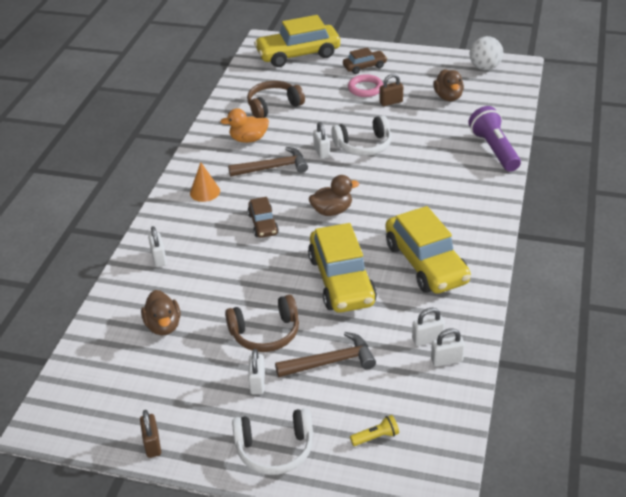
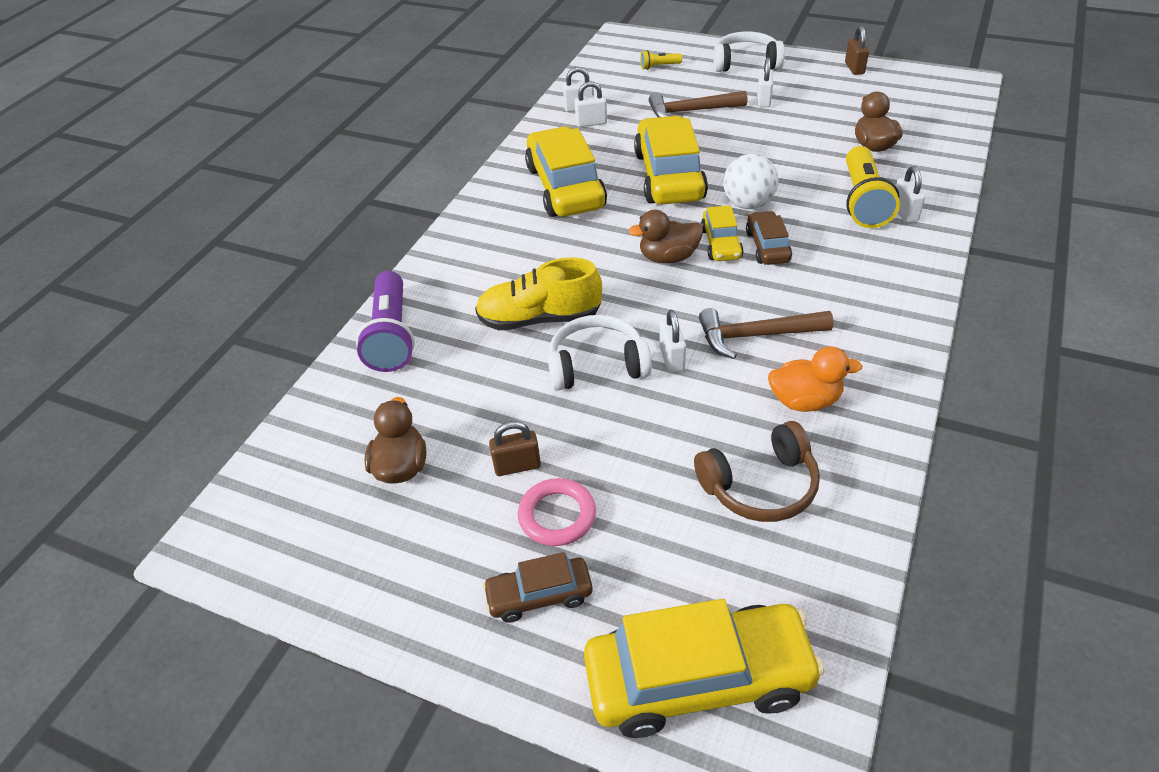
camera: 170 degrees left, 5 degrees up
(187, 266) = (863, 201): none -> yellow flashlight
(205, 192) = (864, 302): orange cone -> none
(265, 333) = (757, 135): brown headphones -> none
(296, 224) = (721, 243): none -> yellow car
(406, 166) = (540, 318): none -> yellow shoe
(485, 67) = (277, 550): white ball -> white ball (748, 204)

